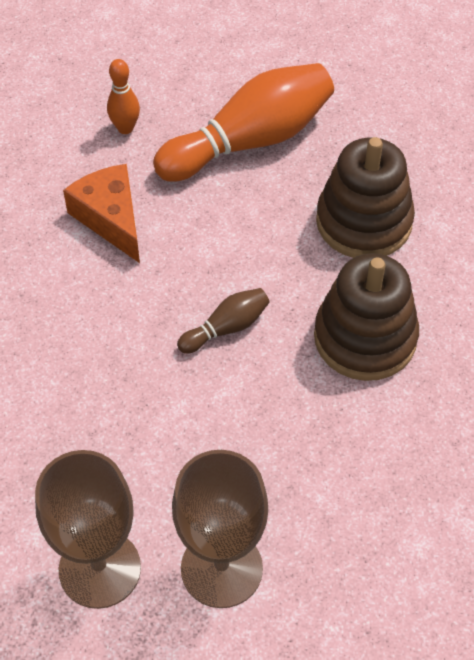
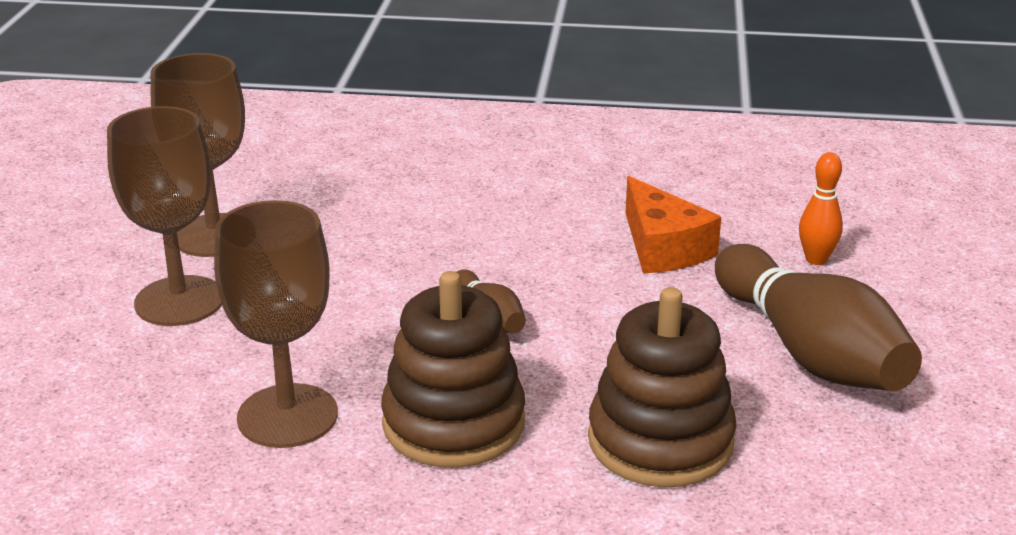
camera: 95 degrees right, 25 degrees down
(110, 218) = (663, 247): orange cheese -> orange cheese turned 90 degrees clockwise
(250, 141) = (809, 352): orange bowling pin -> brown bowling pin
(375, 445) = (287, 416): none -> brown goblet

